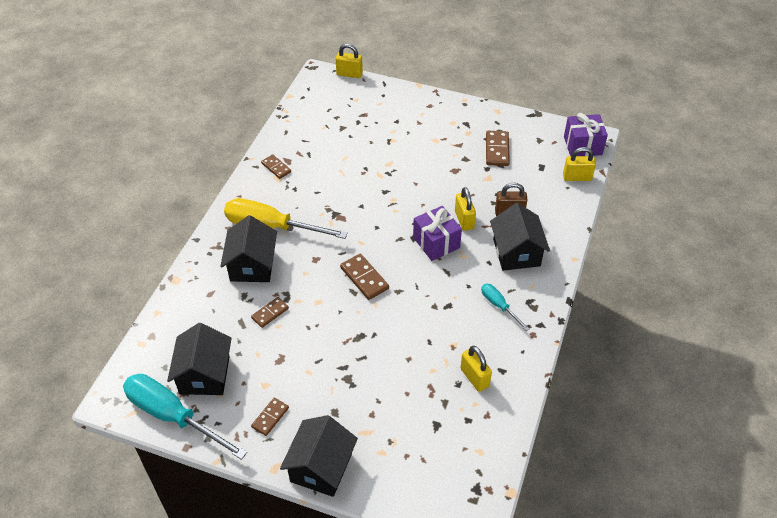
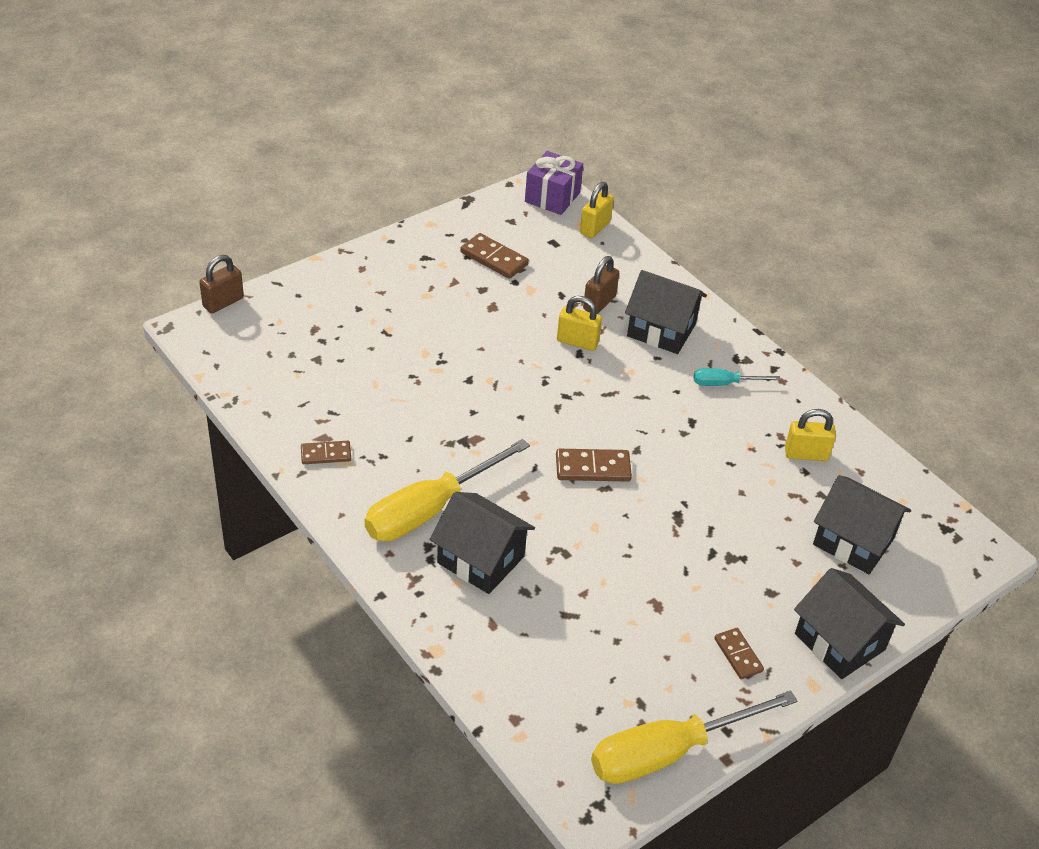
camera: 60 degrees left, 5 degrees down
(173, 416) = (668, 752): turquoise screwdriver -> yellow screwdriver
(204, 375) = (625, 690): black house -> black house (853, 541)
(270, 313) = (576, 580): brown domino -> none
(349, 74) = (223, 302): yellow padlock -> brown padlock
(436, 243) = (591, 381): purple gift -> none

